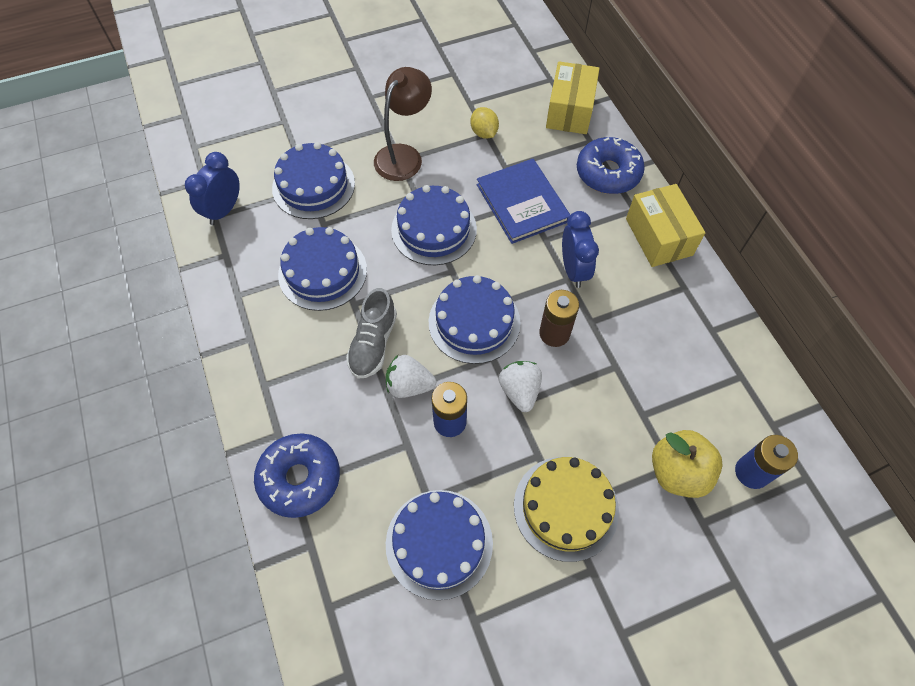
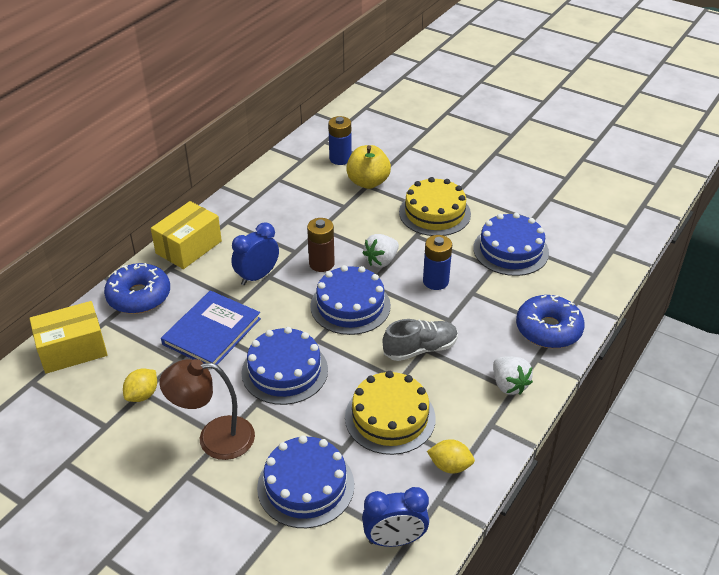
camera: 125 degrees left, 20 degrees down
(243, 282) = (450, 466): none -> yellow lemon
(322, 272) = (390, 417): blue cake -> yellow cake
(409, 385) = (431, 313): white strawberry -> white strawberry (509, 385)

